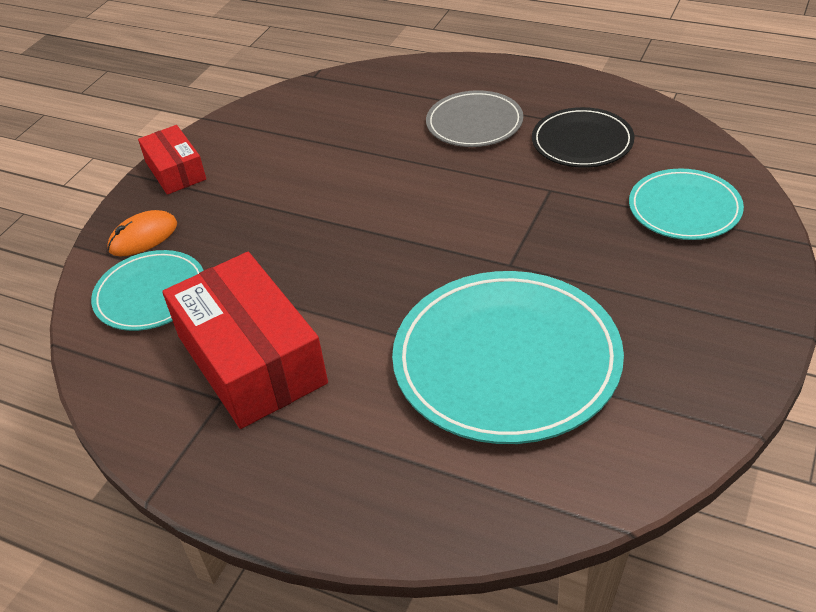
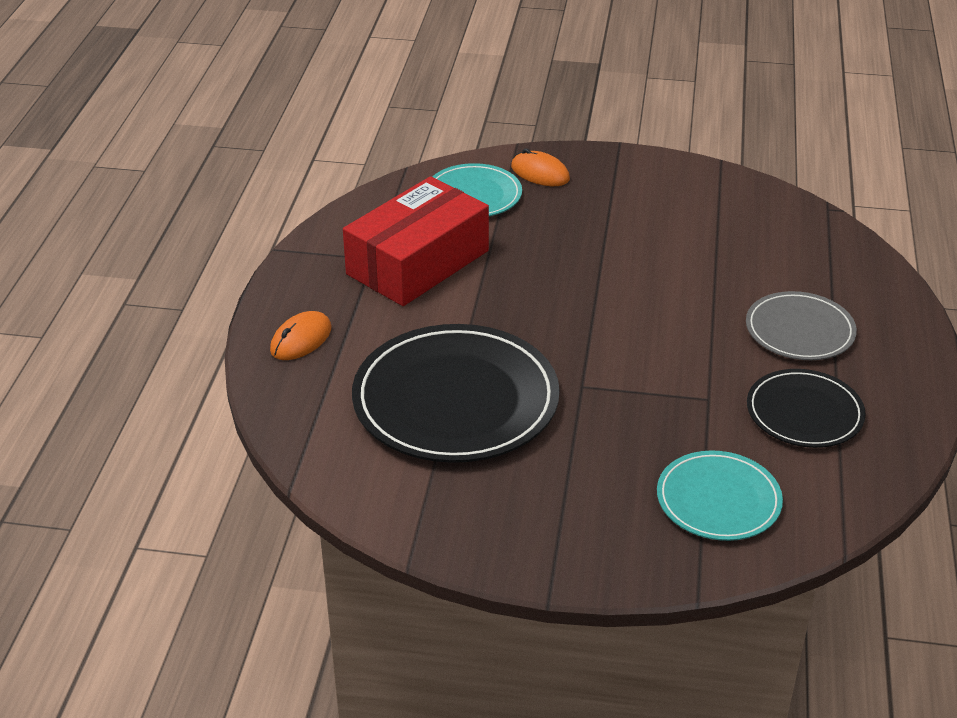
camera: 70 degrees right, 5 degrees down
(175, 171) = (634, 165): red box -> none
(351, 490) = (301, 339): none -> orange mouse
(506, 361) = (455, 400): turquoise plate -> black plate

